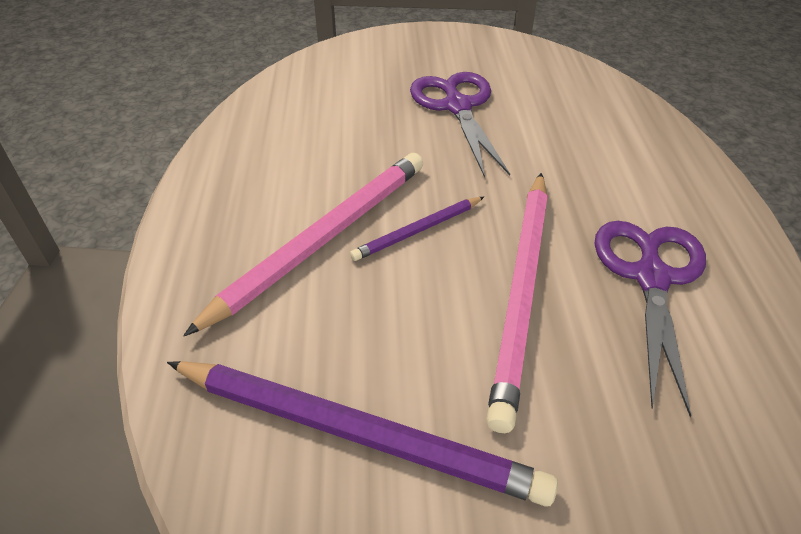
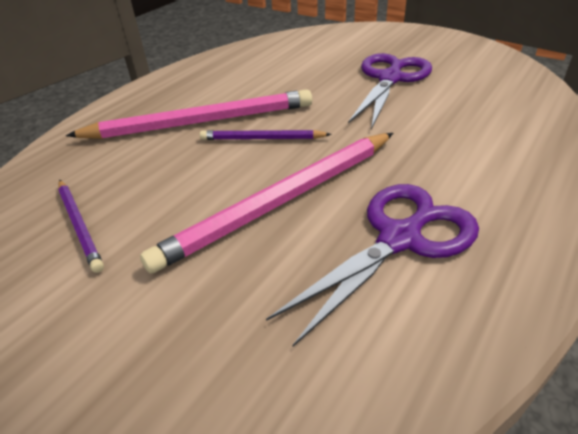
camera: 40 degrees right, 5 degrees down
(357, 432) = (80, 225): purple pencil -> purple pencil, size x0.51

